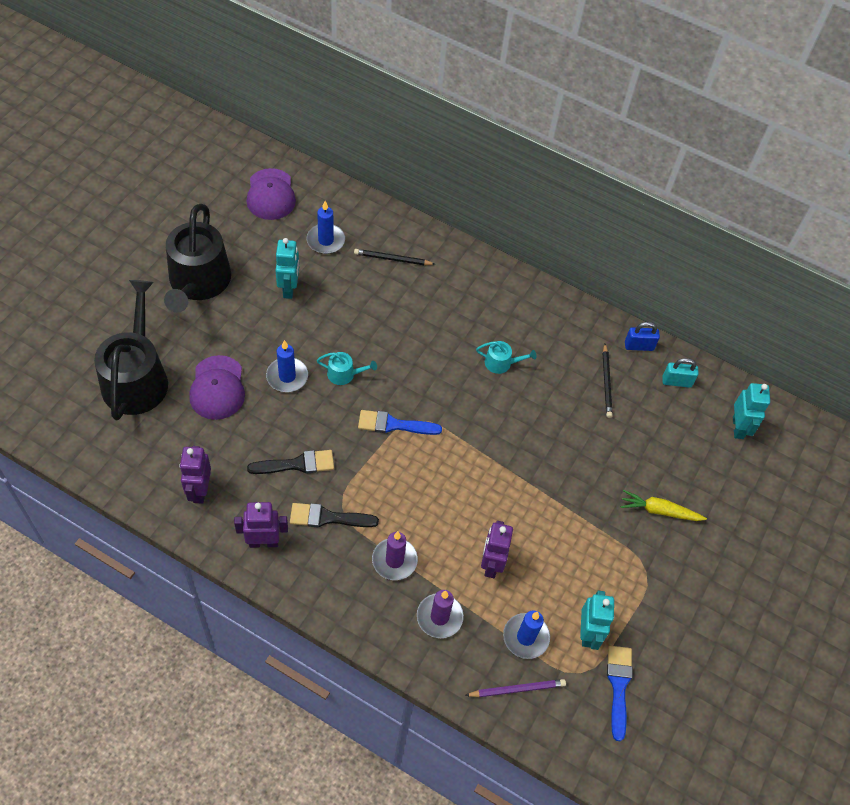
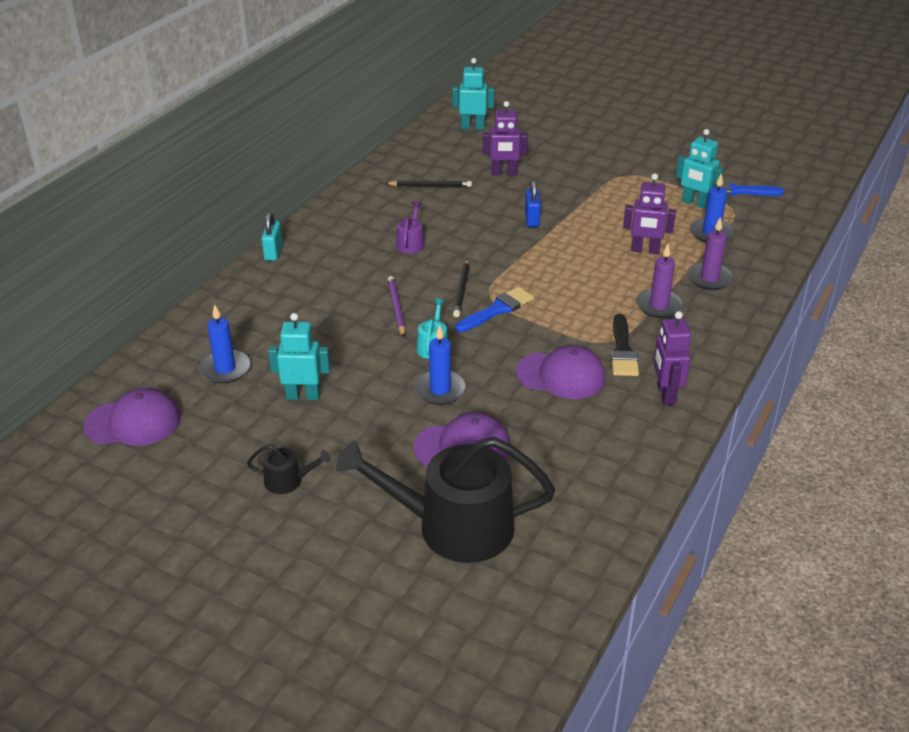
camera: 85 degrees left, 20 degrees down
(198, 283) = (288, 481): black watering can -> black watering can, size x0.42
(200, 491) = (613, 450): purple robot -> purple robot (504, 173)
(297, 464) = (561, 375): black brush -> purple cap
(392, 259) = (262, 316): black pencil -> black pencil (462, 290)
(394, 424) = (497, 310): blue brush -> blue brush turned 135 degrees counterclockwise
(501, 363) = (411, 243): turquoise watering can -> purple watering can
(517, 689) = (761, 238): purple pencil -> purple pencil (396, 308)
(588, 633) = (695, 203): turquoise robot -> turquoise robot turned 150 degrees counterclockwise
(639, 346) = (386, 168): blue padlock -> blue padlock (532, 219)
(659, 511) = (565, 166): yellow carrot -> none
(676, 382) = (426, 152): turquoise padlock -> turquoise padlock (273, 252)

